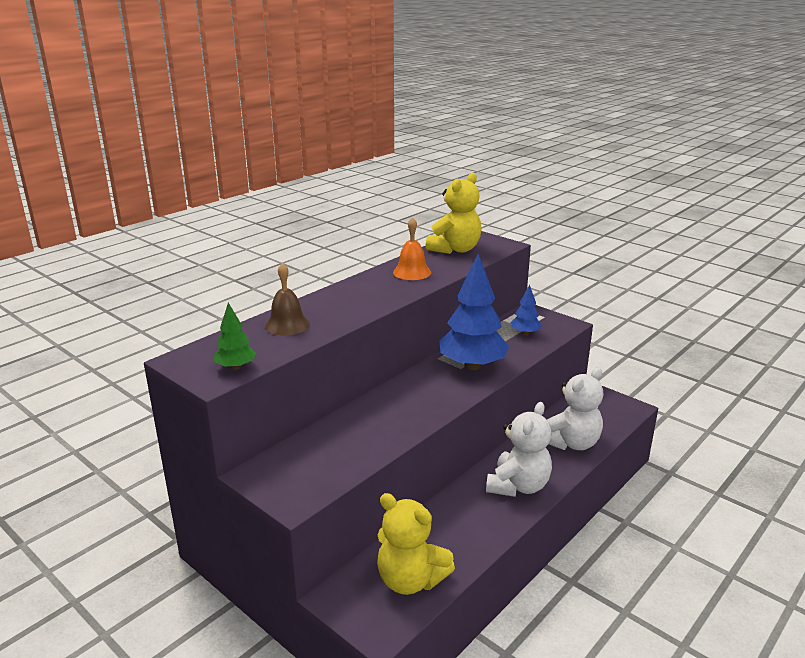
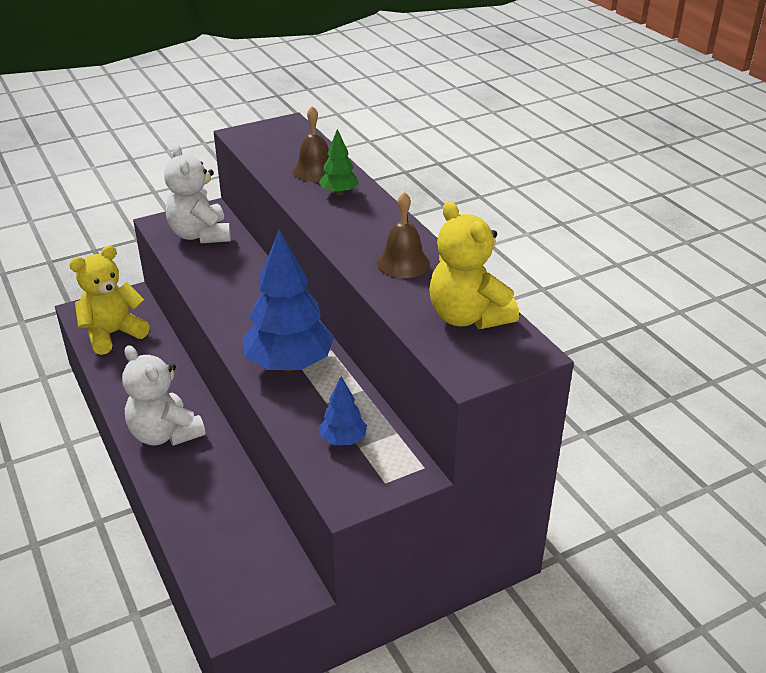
camera: 110 degrees right, 10 degrees up
(236, 367) = (253, 142): green tree -> green tree (339, 193)
(412, 272) = (403, 263): orange bell -> brown bell
(571, 443) = (200, 510): white teddy bear -> white teddy bear (200, 235)

